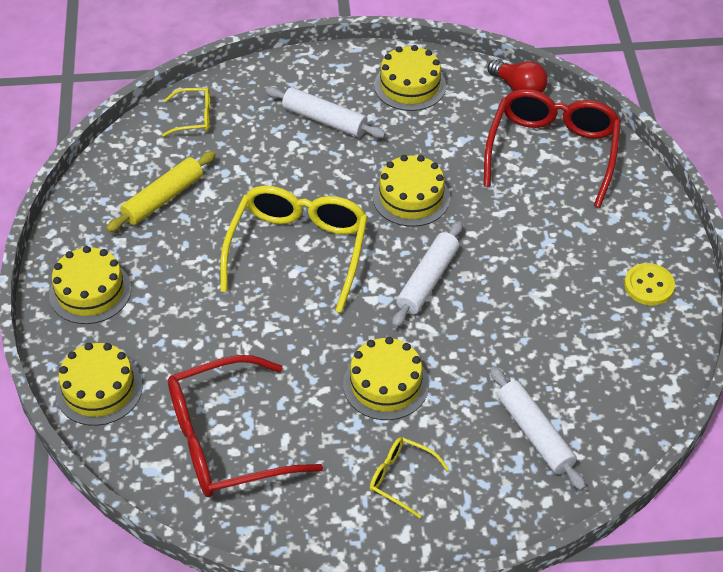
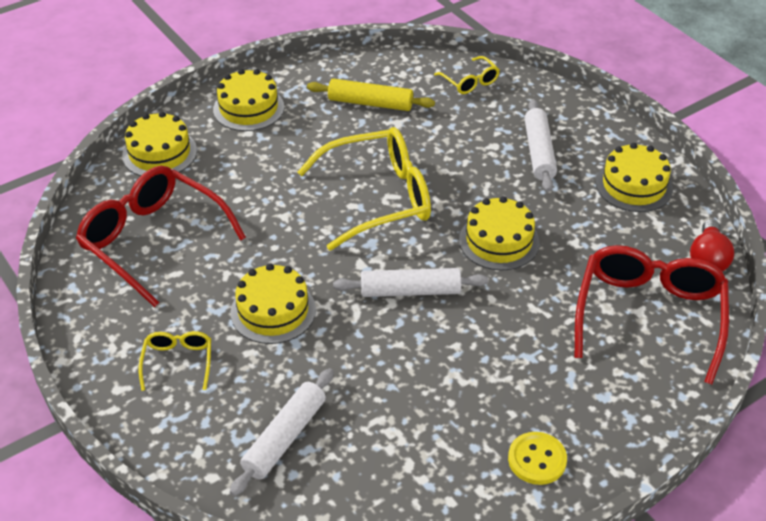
camera: 60 degrees right, 5 degrees down
(552, 151) = (649, 315): red glasses -> red glasses turned 60 degrees counterclockwise

